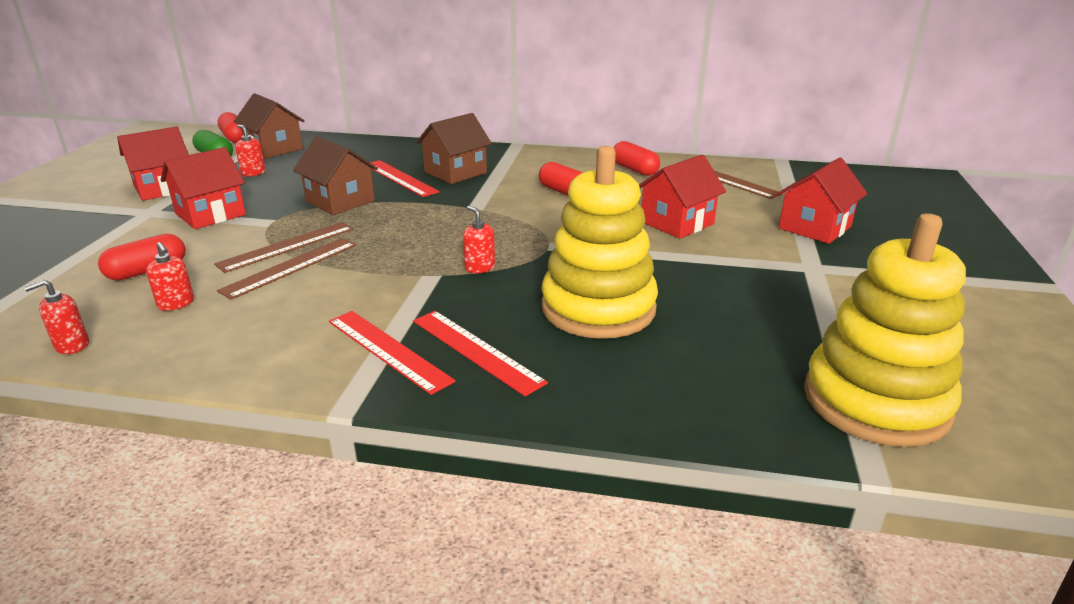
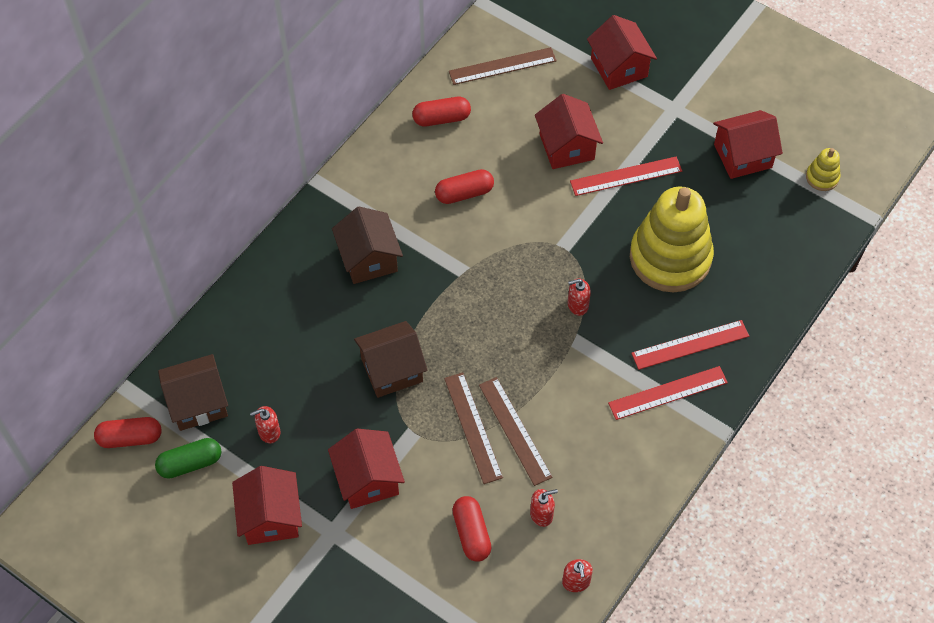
camera: 65 degrees left, 30 degrees up
(400, 178) = (358, 308): red ruler -> red ruler (626, 176)
(814, 326) = (742, 156): none -> red house
(875, 401) = (822, 177): yellow stacking toy -> yellow stacking toy, size x0.42

